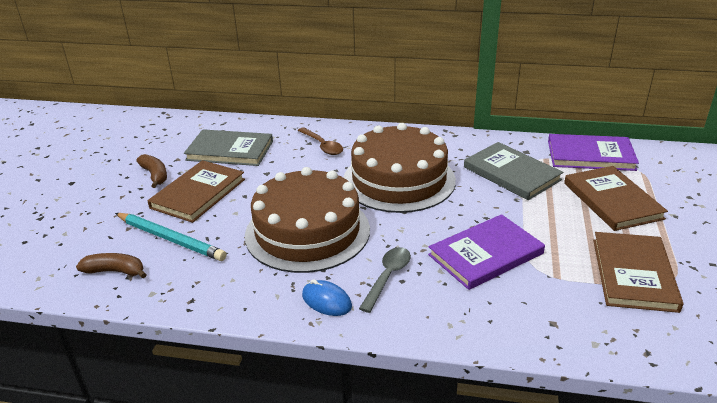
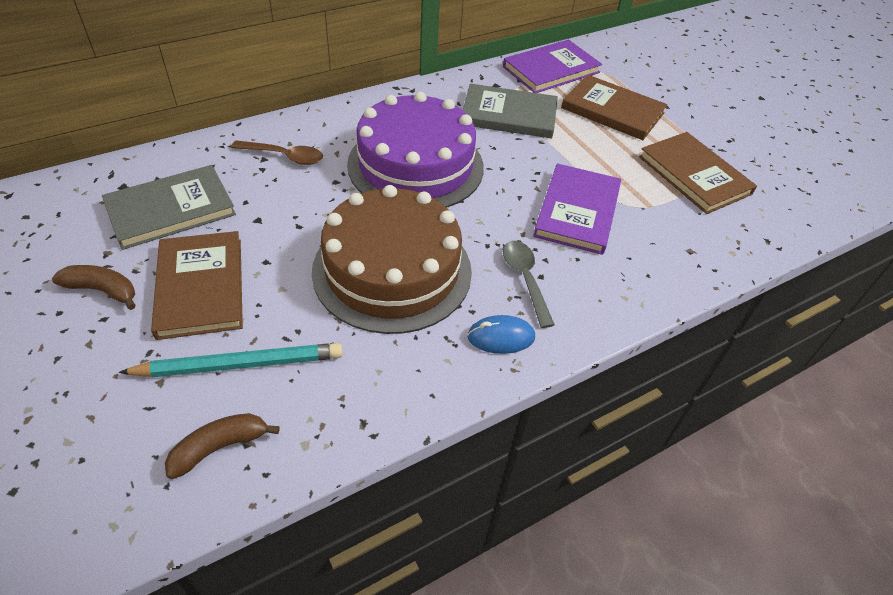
camera: 45 degrees left, 15 degrees up
(399, 180) = (415, 165): brown cake -> purple cake

